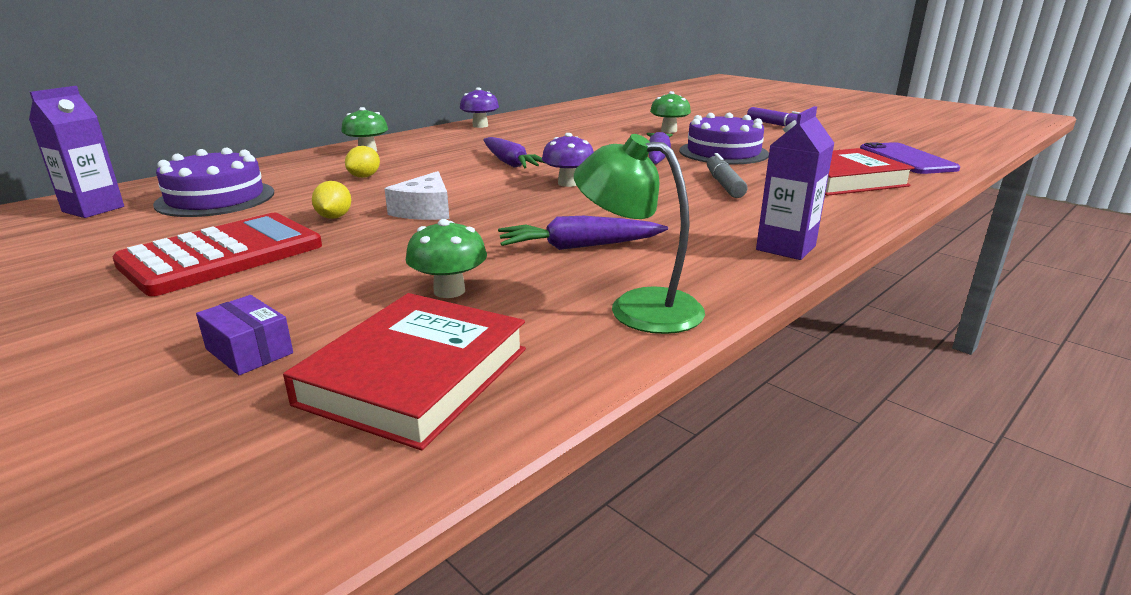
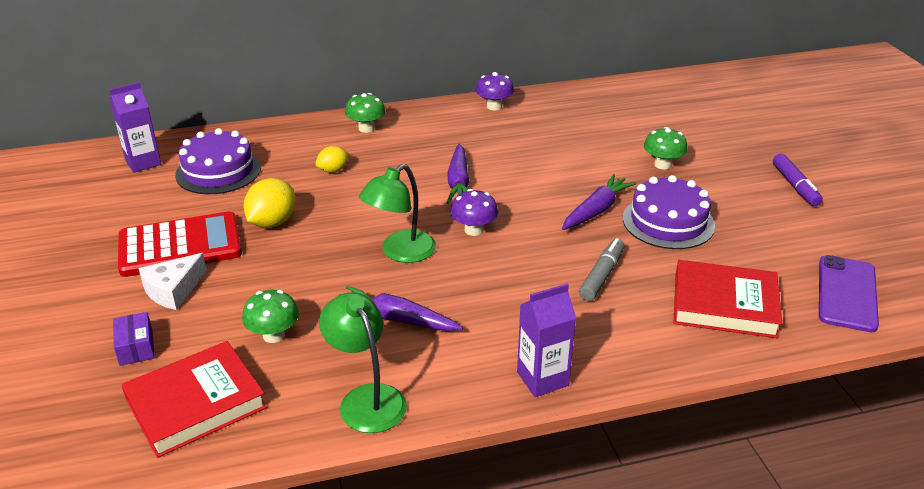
camera: 30 degrees right, 10 degrees up
(334, 217) = (272, 222): yellow lemon -> yellow lemon, size x1.66
(425, 210) = (336, 234): white cheese -> white cheese (173, 290)
(515, 208) = (400, 252): none -> green lamp

